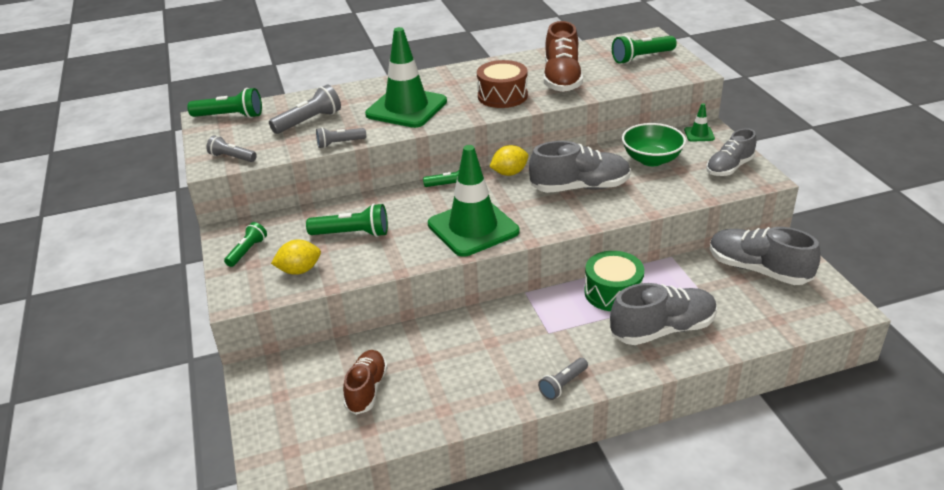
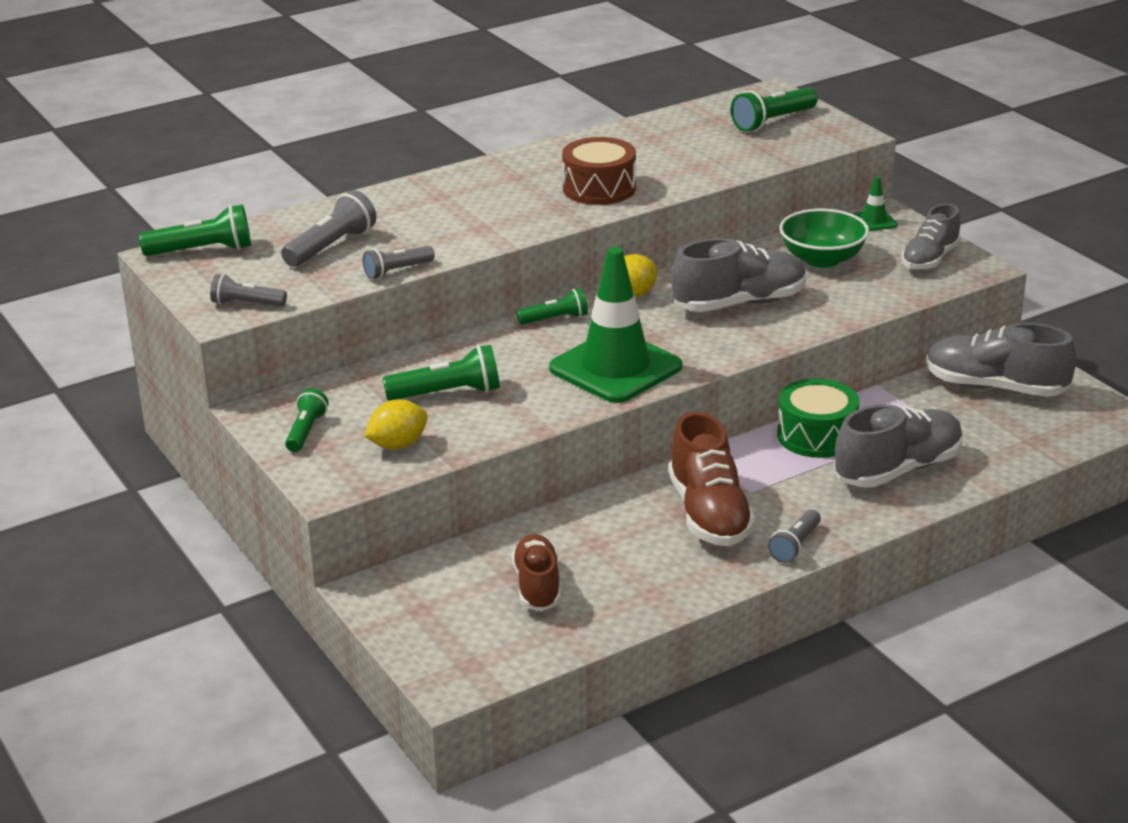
camera: 15 degrees left, 5 degrees down
(406, 108) = (467, 216): green traffic cone -> none
(562, 79) = (673, 159): brown shoe -> brown shoe (709, 514)

